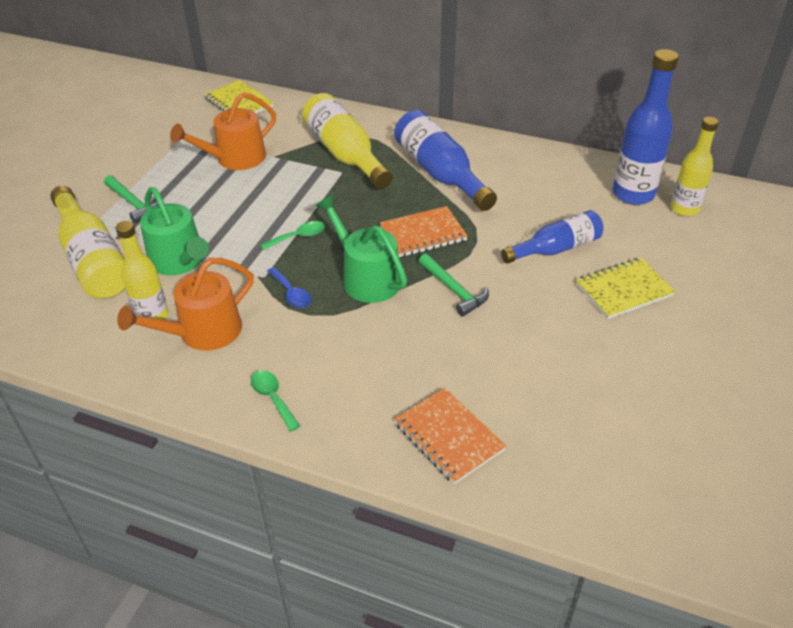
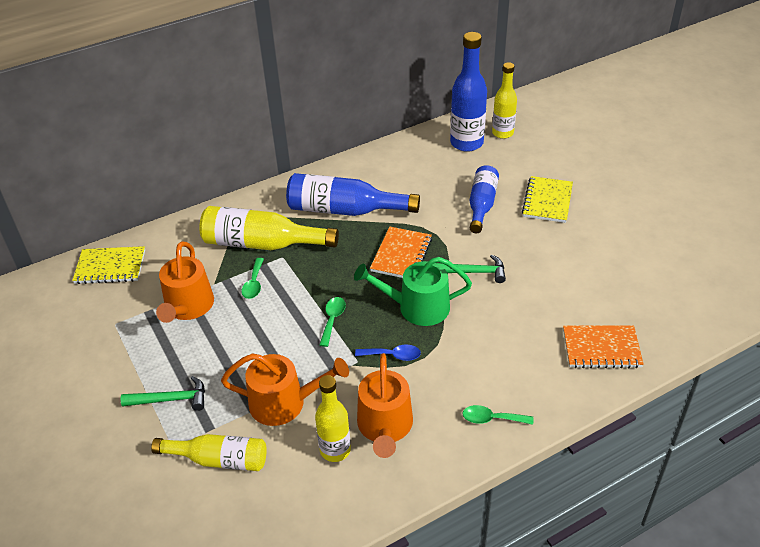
camera: 50 degrees left, 0 degrees up
(93, 259) = (219, 460): yellow bottle -> yellow bottle, size x0.66
(179, 261) = (284, 403): green watering can -> orange watering can
(294, 175) = (254, 284): none -> green spoon

